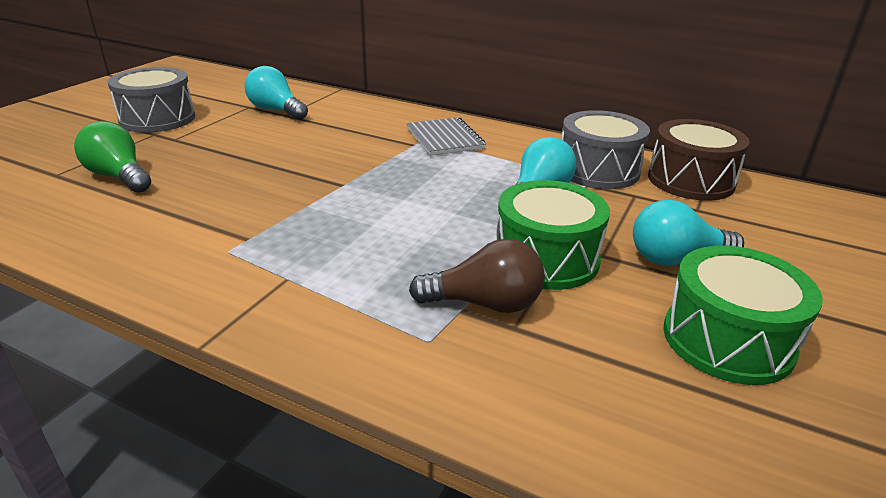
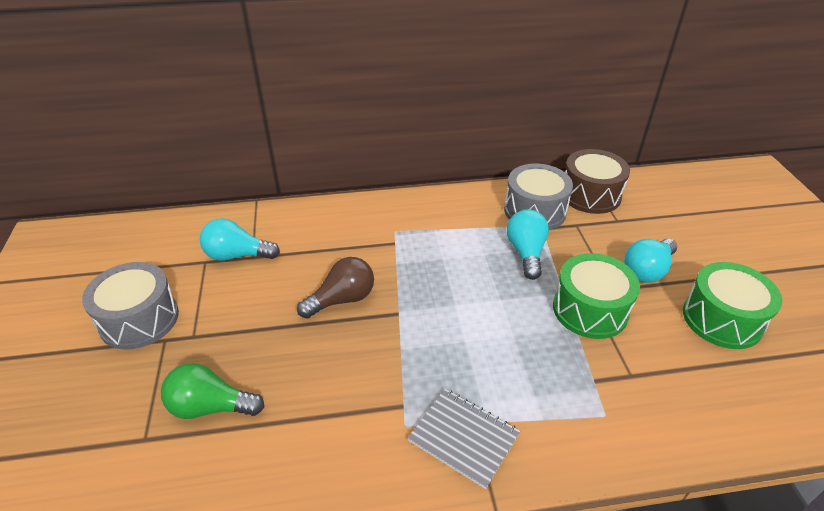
camera: 35 degrees left, 10 degrees up
(445, 138) = (408, 225): grey notebook -> grey notebook (464, 438)
(485, 304) = (600, 368): brown light bulb -> brown light bulb (342, 299)

